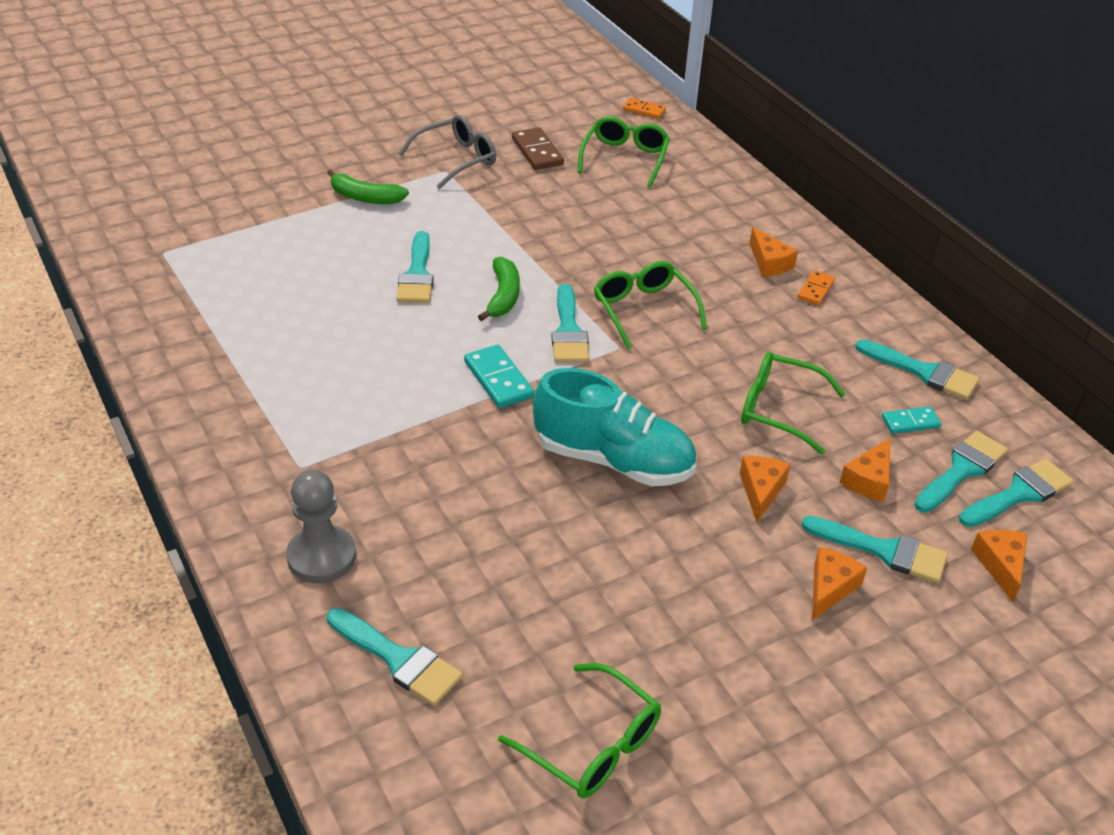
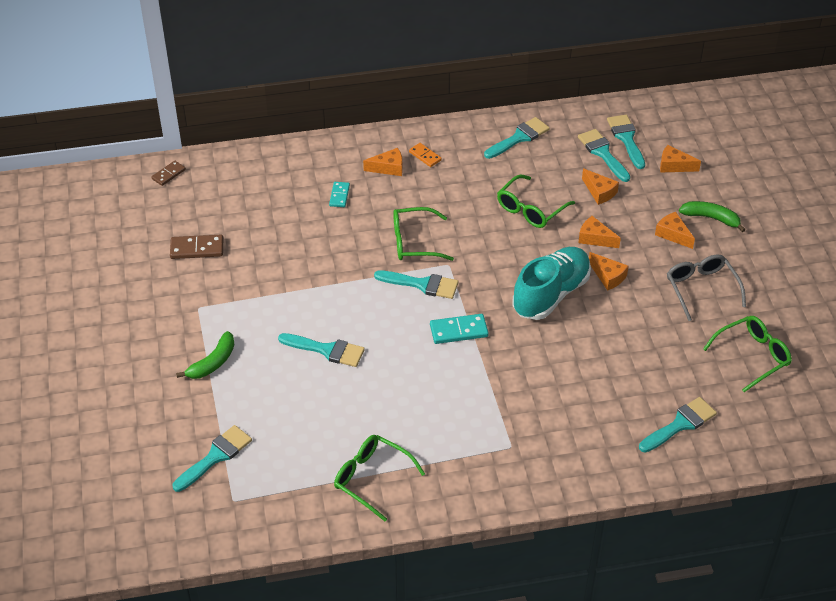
camera: 70 degrees left, 5 degrees up
(321, 556) = (593, 447): grey pawn -> none
(455, 160) = (185, 298): grey glasses -> grey glasses (701, 289)
(503, 296) = (371, 309): green banana -> green banana (711, 218)
(624, 159) = (231, 203): green glasses -> green glasses (372, 479)
(644, 110) = (168, 174): orange domino -> brown domino
(685, 519) = (608, 276): none -> orange cheese
(884, 551) = (652, 205): turquoise brush -> turquoise brush (215, 456)
(910, 422) = (559, 159): turquoise domino -> turquoise domino (339, 196)

